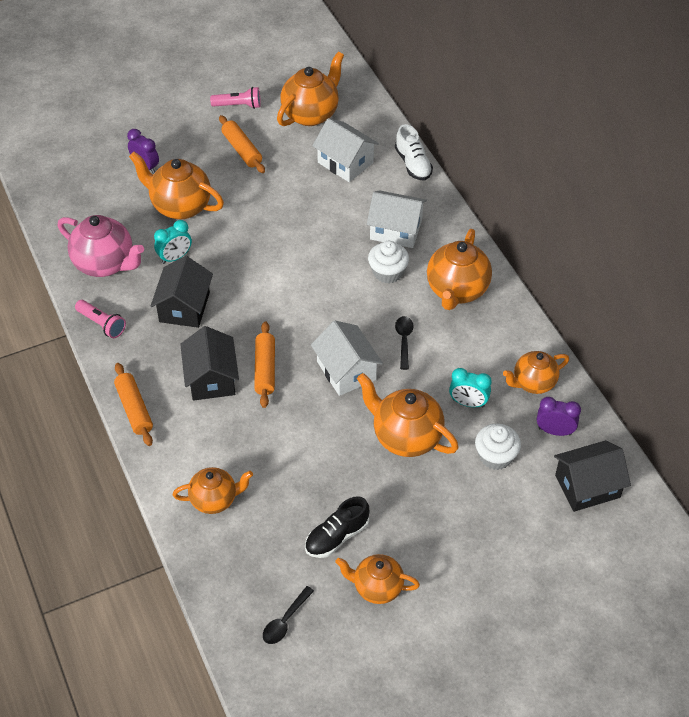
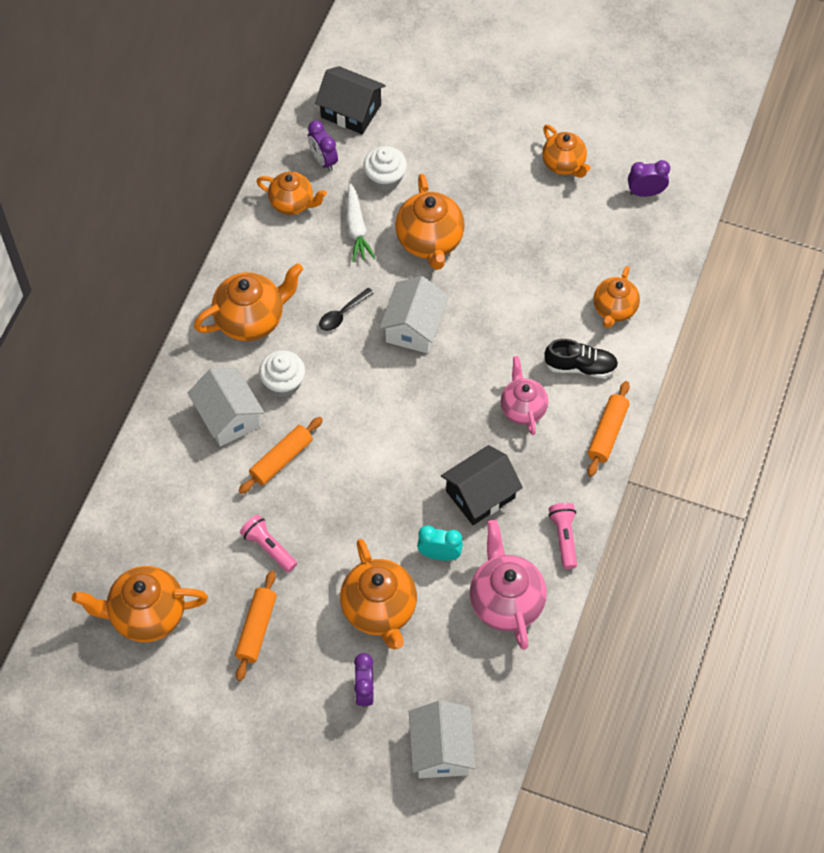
camera: 135 degrees left, 10 degrees up
(211, 378) = (523, 408): black house -> pink teapot
(214, 500) = (614, 310): orange teapot -> orange teapot turned 105 degrees counterclockwise
(238, 105) = (199, 692): pink flashlight -> pink flashlight (268, 547)
(265, 369) = (473, 381): orange rolling pin -> orange rolling pin (281, 459)
(285, 621) = (645, 192): black spoon -> purple clock
(336, 536) = (555, 216): black shoe -> black shoe (580, 366)
(345, 162) = (184, 526): white house -> white house (441, 749)
(413, 164) = (131, 471): white shoe -> none
(468, 403) = (356, 228): turquoise clock -> white carrot

